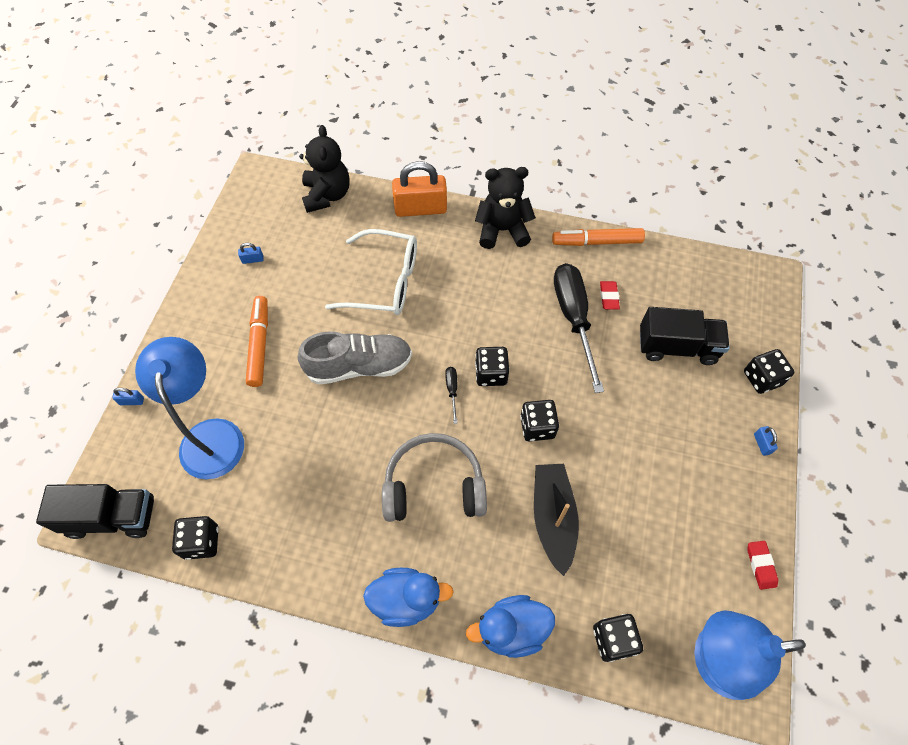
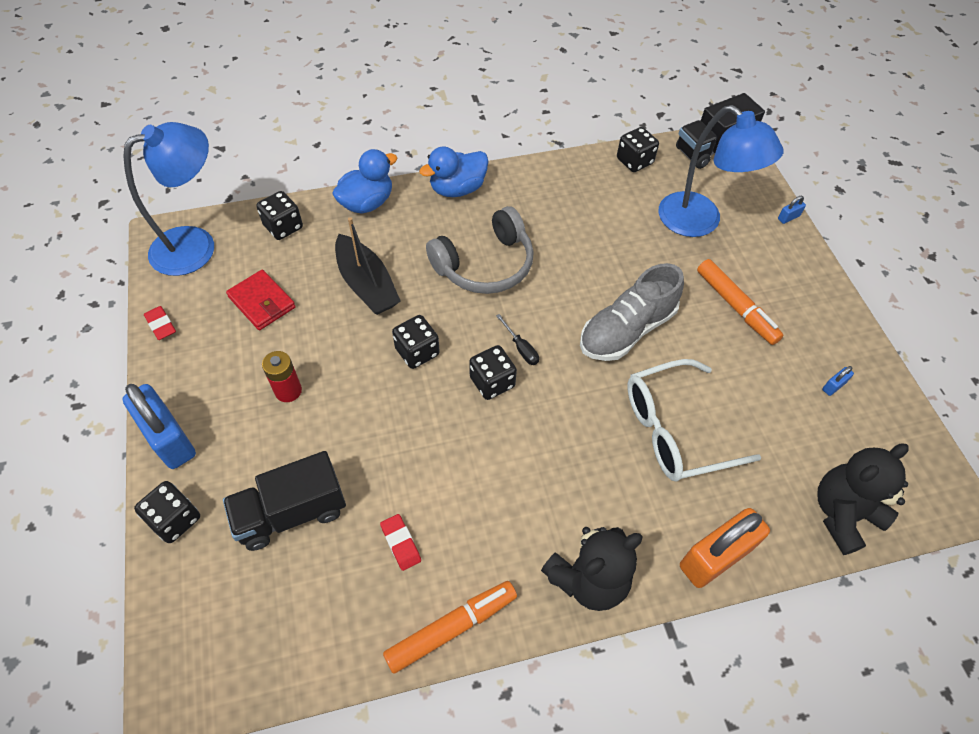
camera: 150 degrees right, 5 degrees down
(327, 195) = (843, 514): black teddy bear -> black teddy bear turned 90 degrees clockwise
(574, 319) = (432, 490): black screwdriver -> none
(656, 441) = (288, 391): none -> red battery
(658, 546) = (262, 302): none -> red wallet
(762, 444) = (169, 438): blue padlock -> blue padlock, size x2.49

